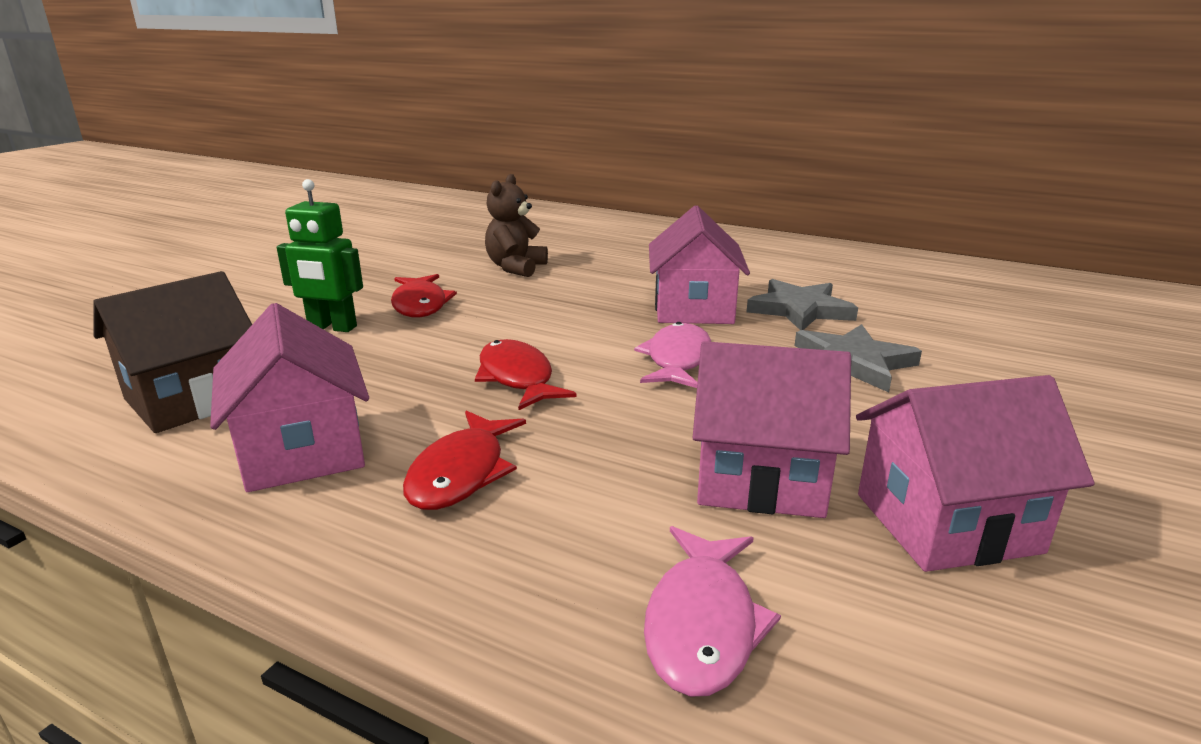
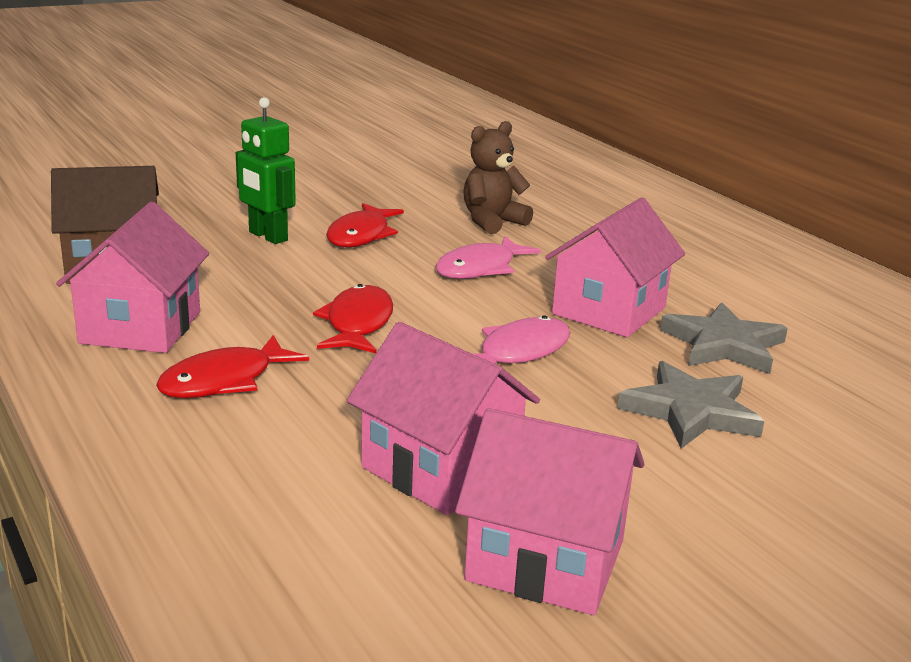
camera: 30 degrees right, 0 degrees up
(702, 624) = (253, 537): pink fish -> pink fish (480, 268)

